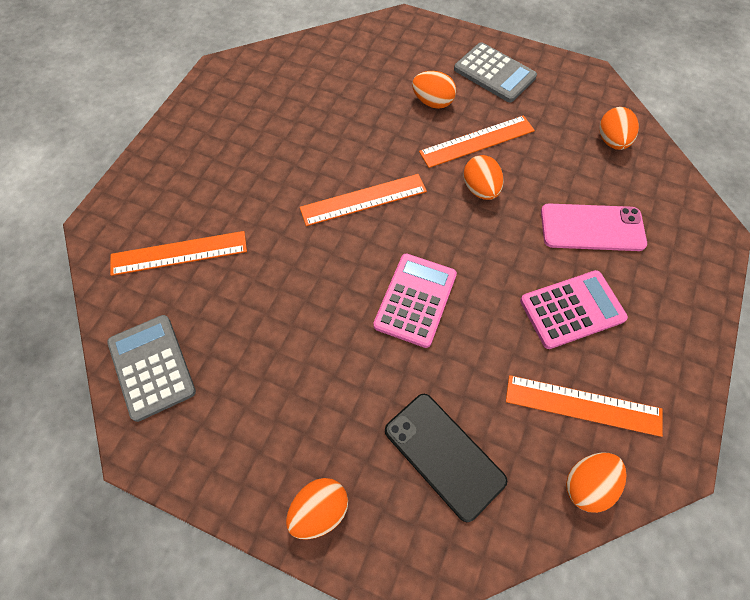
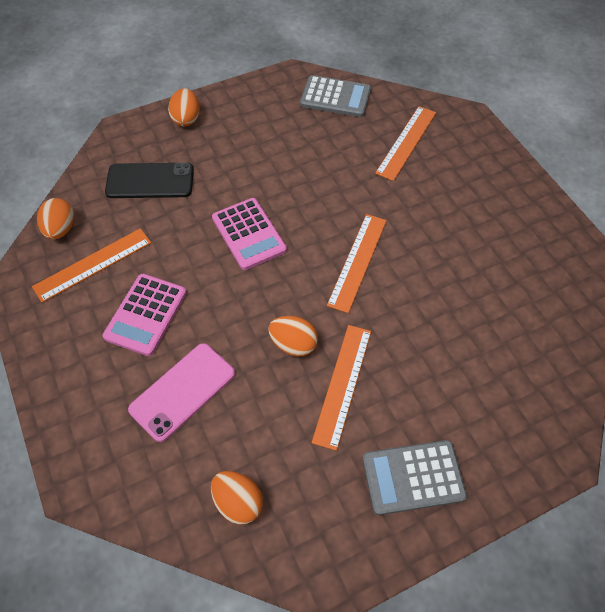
camera: 130 degrees right, 5 degrees down
(432, 102) = (419, 387): orange egg -> none

